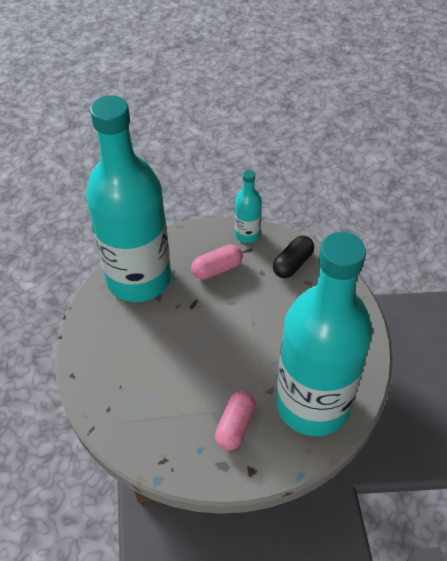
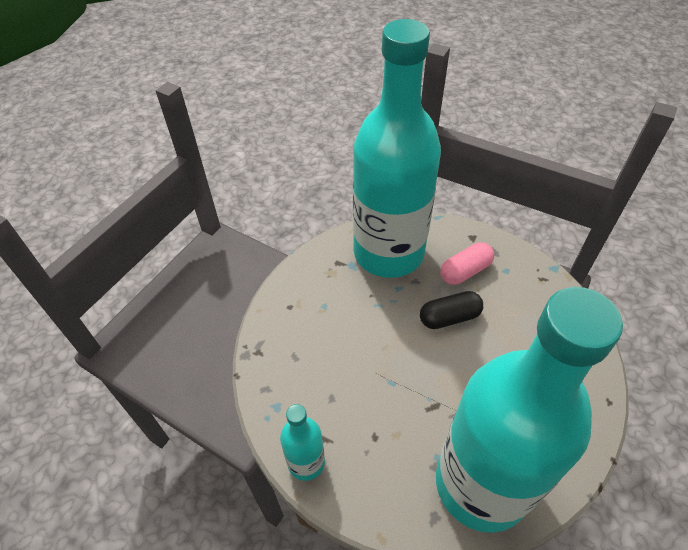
camera: 145 degrees left, 0 degrees up
(217, 269) = (378, 435): pink capsule -> none
(292, 264) = (290, 387): black capsule -> black capsule (449, 317)

